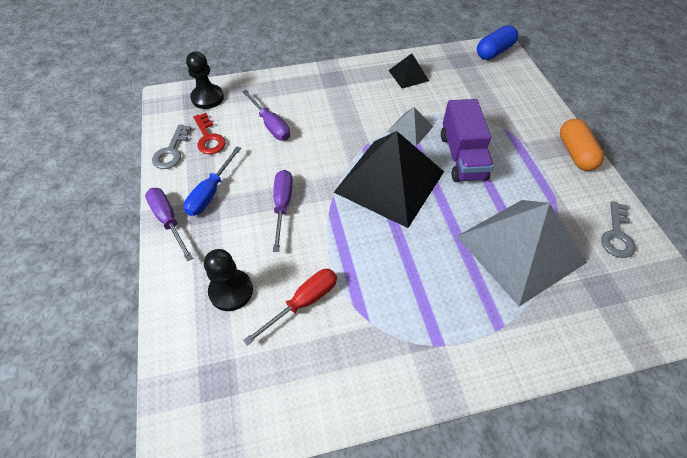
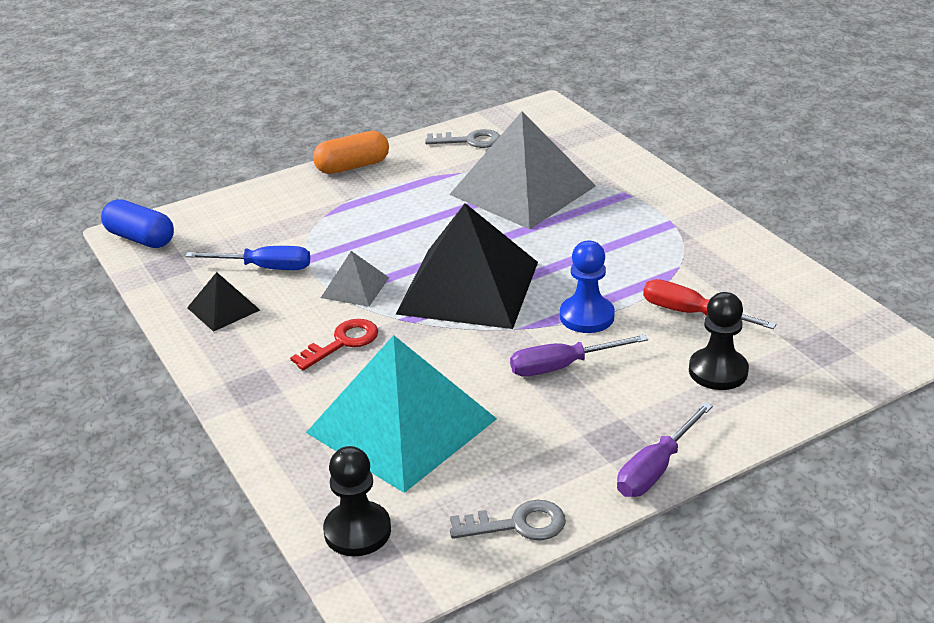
camera: 105 degrees left, 20 degrees down
(209, 138) = (464, 489): red key -> red key (342, 342)
(210, 193) = (579, 444): blue screwdriver -> blue screwdriver (265, 268)
(270, 125) = (402, 425): purple screwdriver -> turquoise pyramid
(329, 236) = (587, 316): none -> blue pawn
(462, 156) = (394, 240): purple truck -> none

